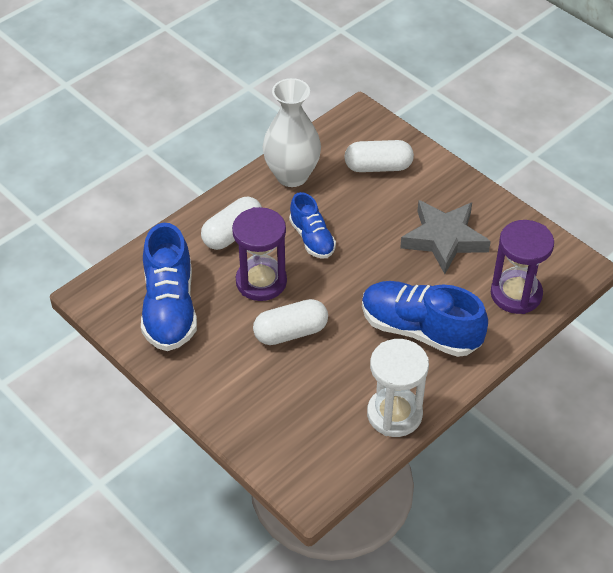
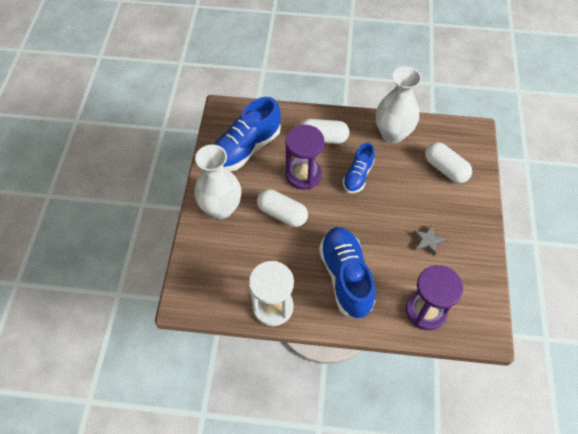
camera: 50 degrees right, 10 degrees up
(225, 382) = (221, 208): none -> white vase
(444, 239) = (427, 241): grey star -> grey star, size x0.47

